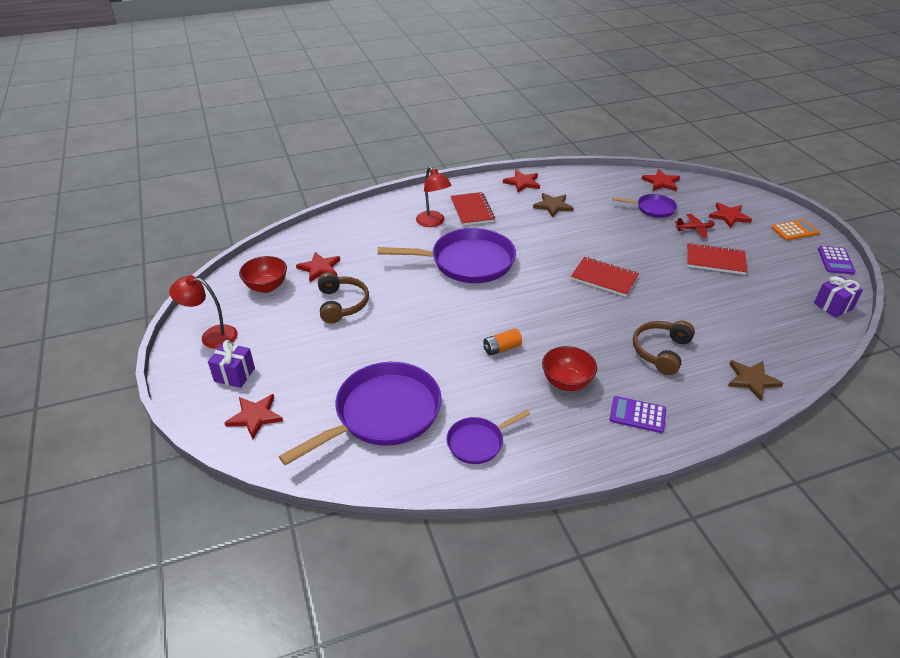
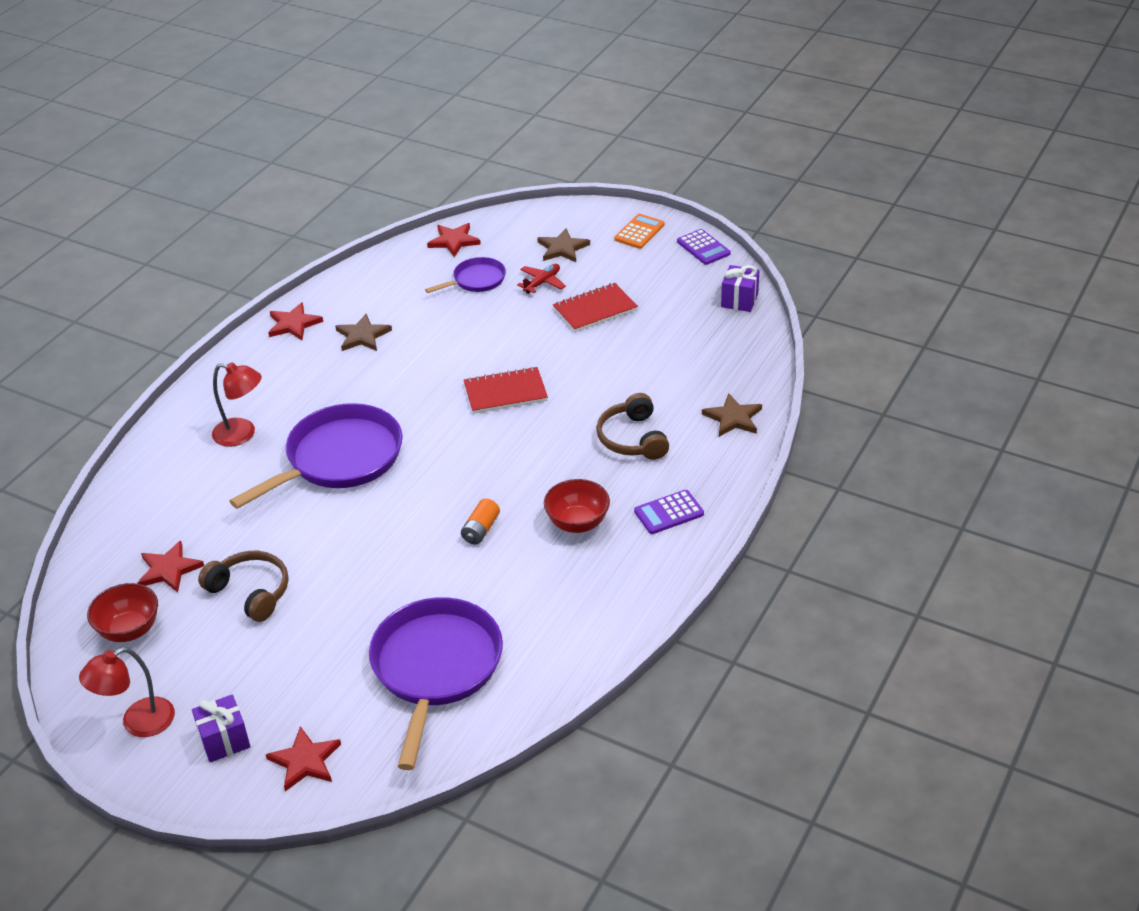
camera: 40 degrees left, 0 degrees up
(472, 210) = (272, 393): red notebook -> none
(478, 442) = (556, 631): purple pan -> none
(729, 216) = (562, 248): red star -> brown star

